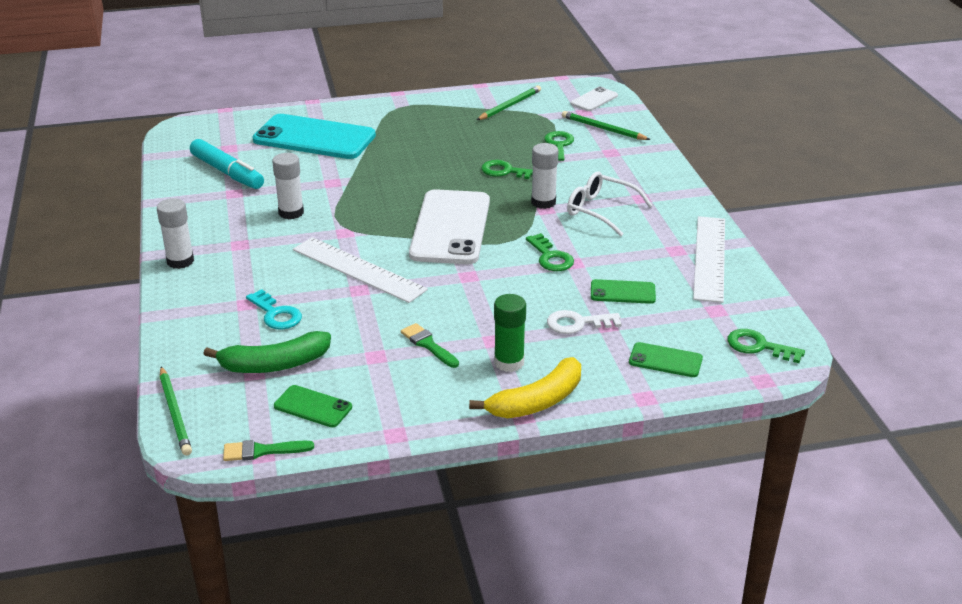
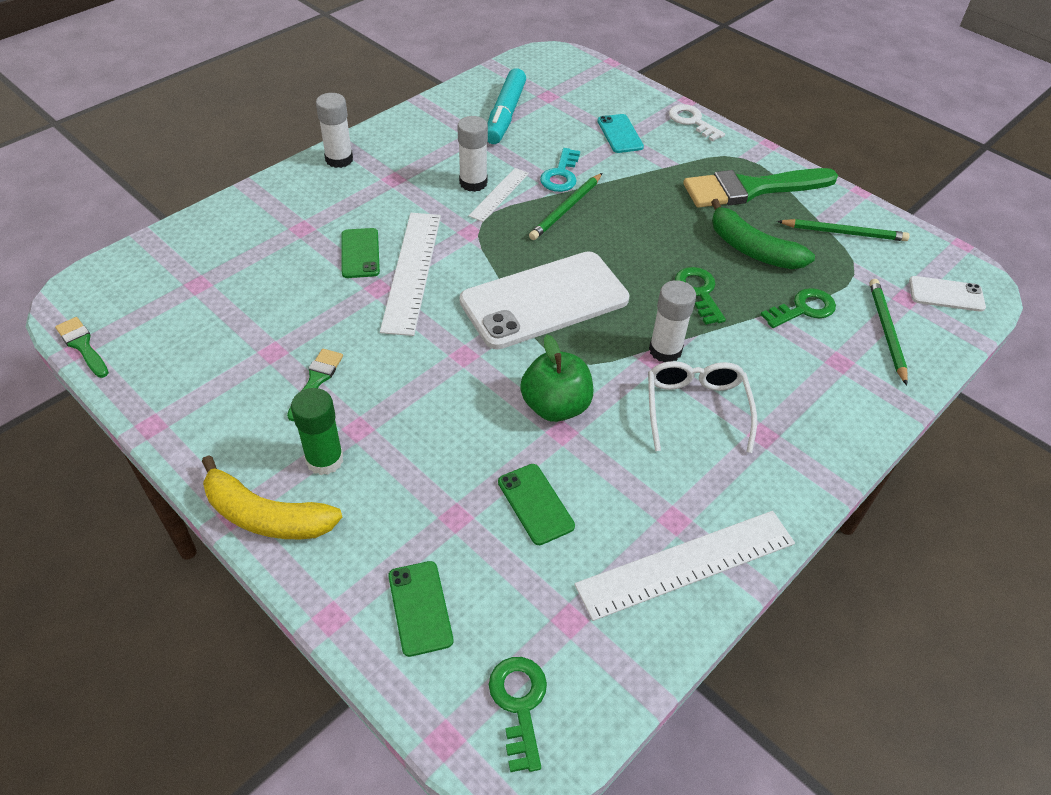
camera: 55 degrees right, 15 degrees up
(175, 413) = (112, 267): green pencil -> green pencil (566, 209)
(274, 365) = (217, 291): green banana -> green banana (752, 249)
(276, 314) = (297, 254): turquoise key -> turquoise key (561, 175)
(313, 407) = (165, 347): green phone -> green phone (360, 253)
(314, 138) = (620, 134): turquoise phone -> turquoise phone, size x0.46
(318, 207) = (499, 194): none -> white ruler
(433, 116) = (751, 189): none -> green brush
(550, 257) = (555, 406): green key -> green apple
(577, 323) = (439, 488): white key -> white key (692, 121)

